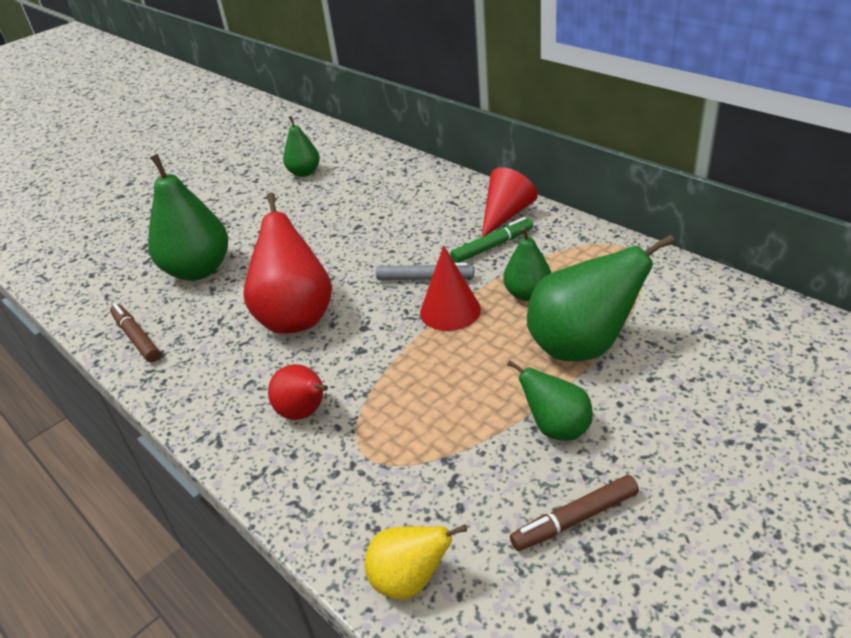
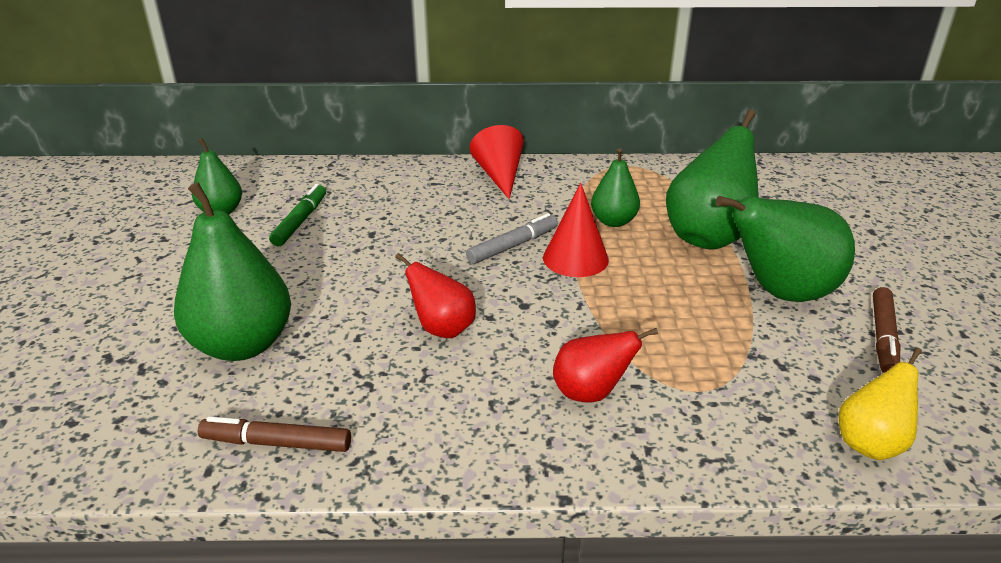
camera: 50 degrees left, 5 degrees down
(296, 317) = (442, 329): red pear -> red pear, size x0.56
(492, 246) = (528, 201): green marker -> green marker (300, 221)
(556, 428) = (781, 293): green pear -> green pear, size x1.78

